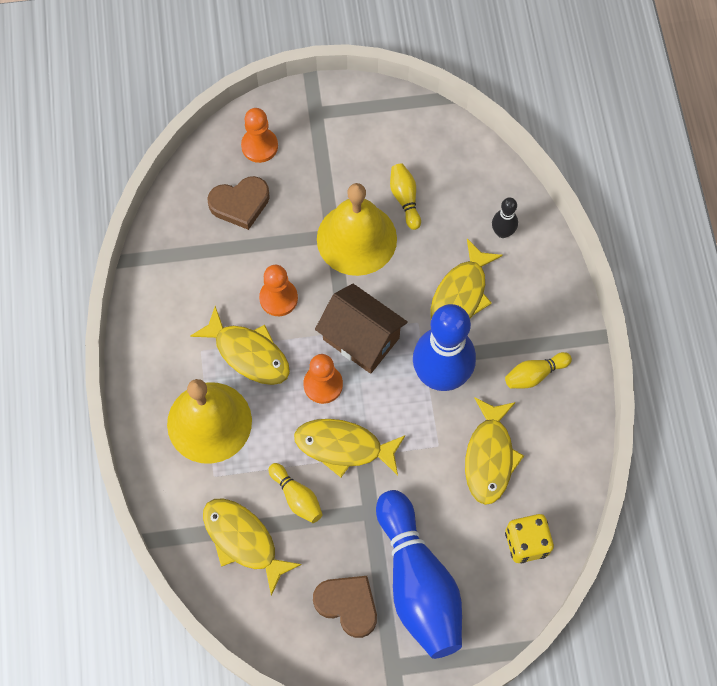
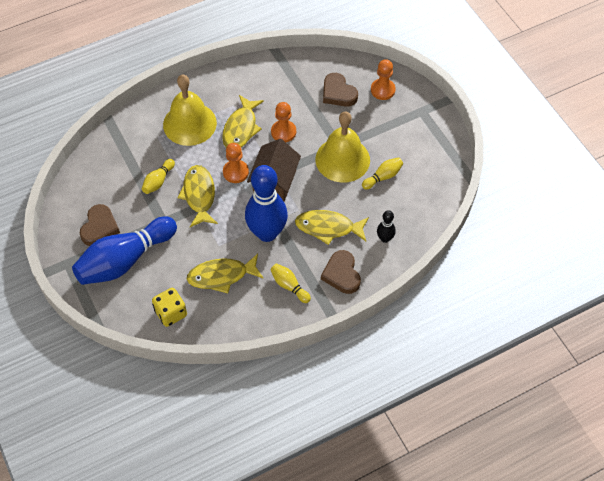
camera: 70 degrees right, 10 degrees down
(243, 540) = (122, 163): yellow fish -> none
(538, 303) = (341, 274): none -> brown heart

